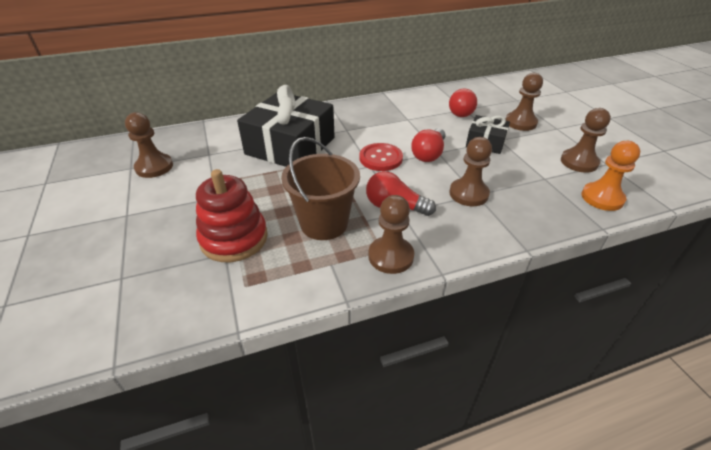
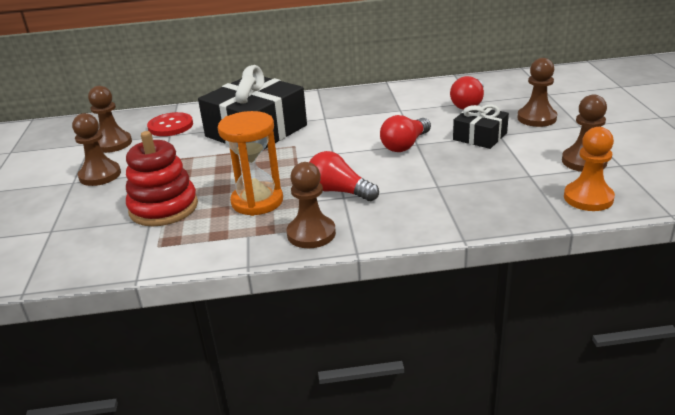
camera: 15 degrees right, 10 degrees down
(324, 223) = (257, 201): brown bucket -> orange hourglass
(381, 158) = (348, 147): red button -> red button (170, 126)
(468, 194) = (428, 185): brown pawn -> brown pawn (100, 175)

